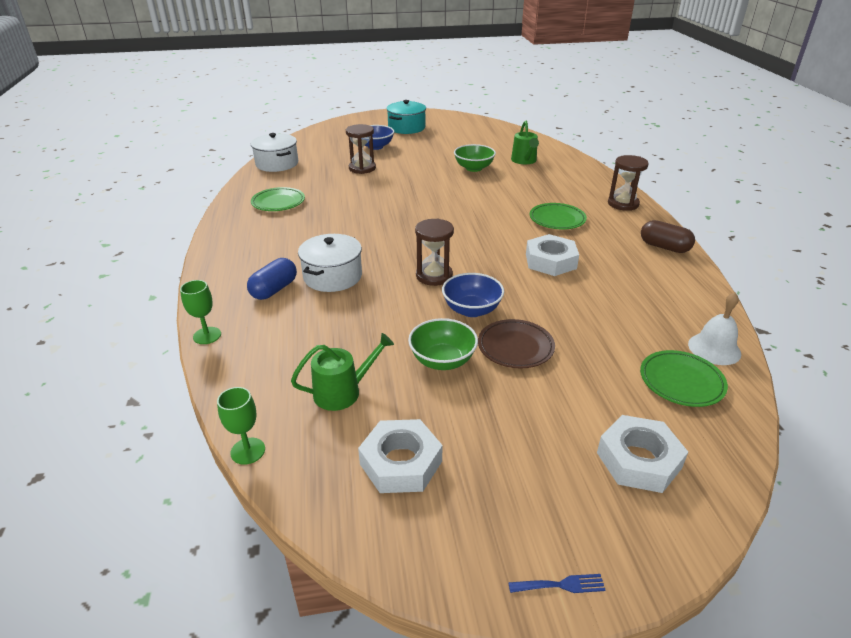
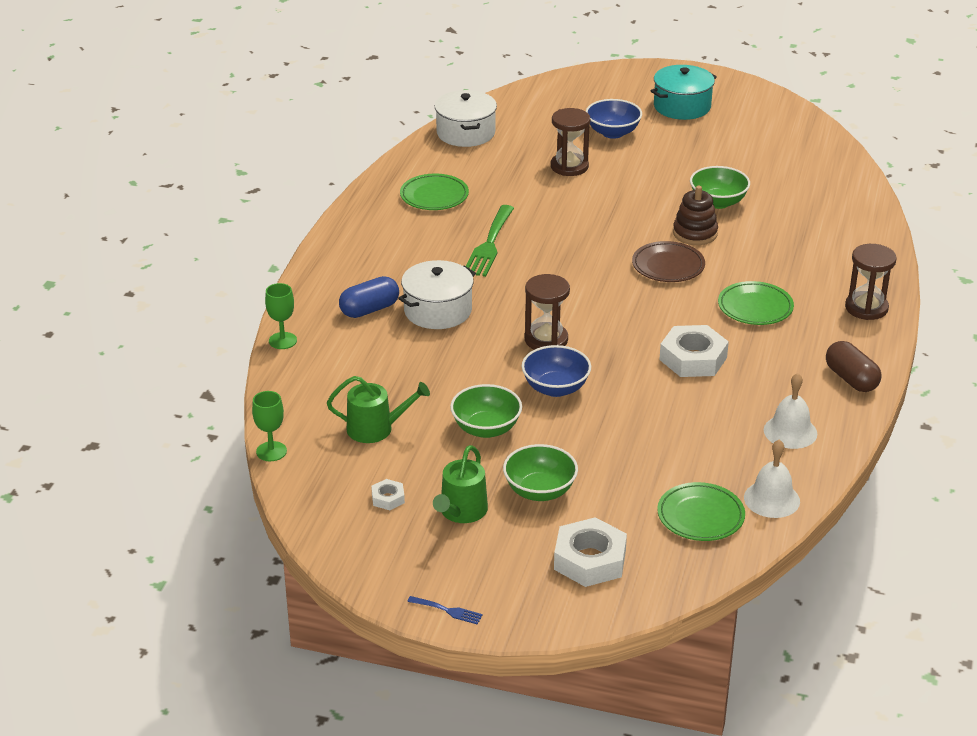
camera: 25 degrees right, 0 degrees up
(341, 223) = (489, 244): none -> green fork
(401, 462) = (388, 498): white nut -> white nut, size x0.48
(476, 187) = (695, 233): none -> brown stacking toy
(515, 347) = (567, 437): brown plate -> brown plate (668, 266)
(524, 161) = (800, 206): green watering can -> green watering can (461, 512)
(534, 404) = (540, 491): none -> green bowl
(668, 293) = (790, 431): none -> white bell

